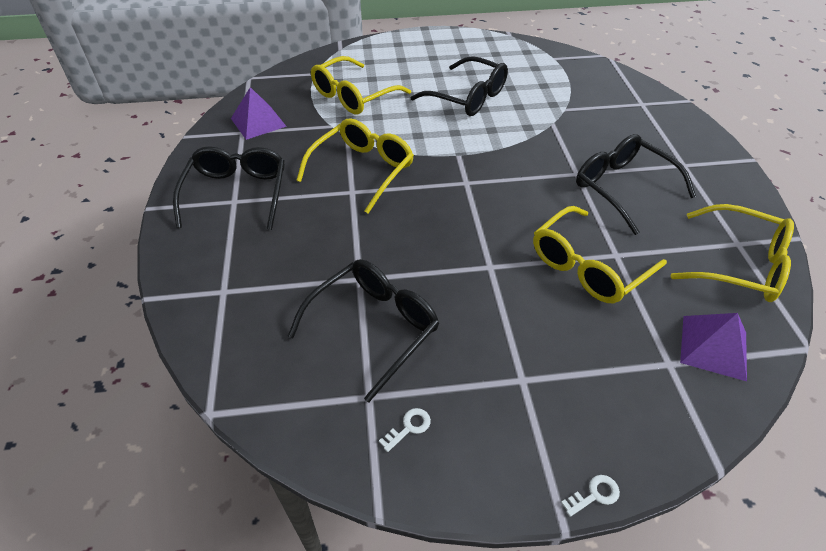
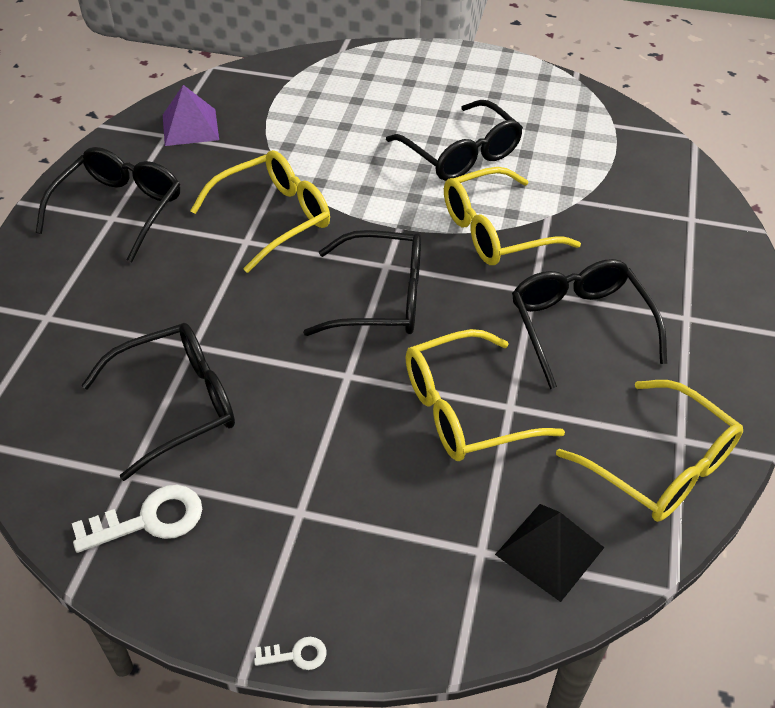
camera: 20 degrees right, 0 degrees up
(353, 96) = (319, 119): yellow glasses -> yellow glasses (495, 231)
(409, 427) = (149, 520): white key -> white key, size x1.96
(478, 205) = (381, 298): none -> black glasses
(713, 347) = (549, 550): purple pyramid -> black pyramid

